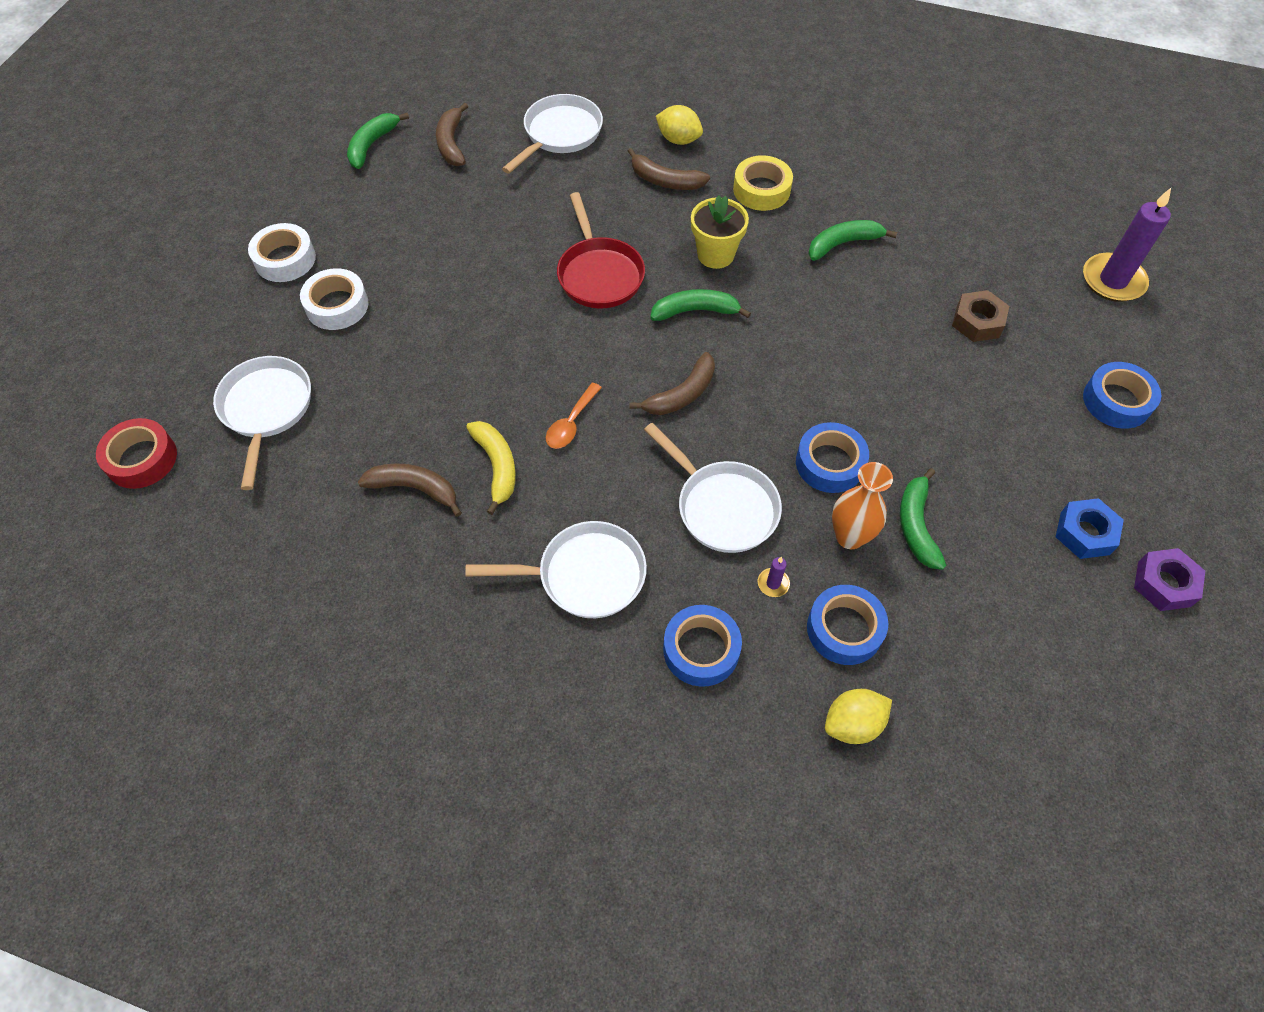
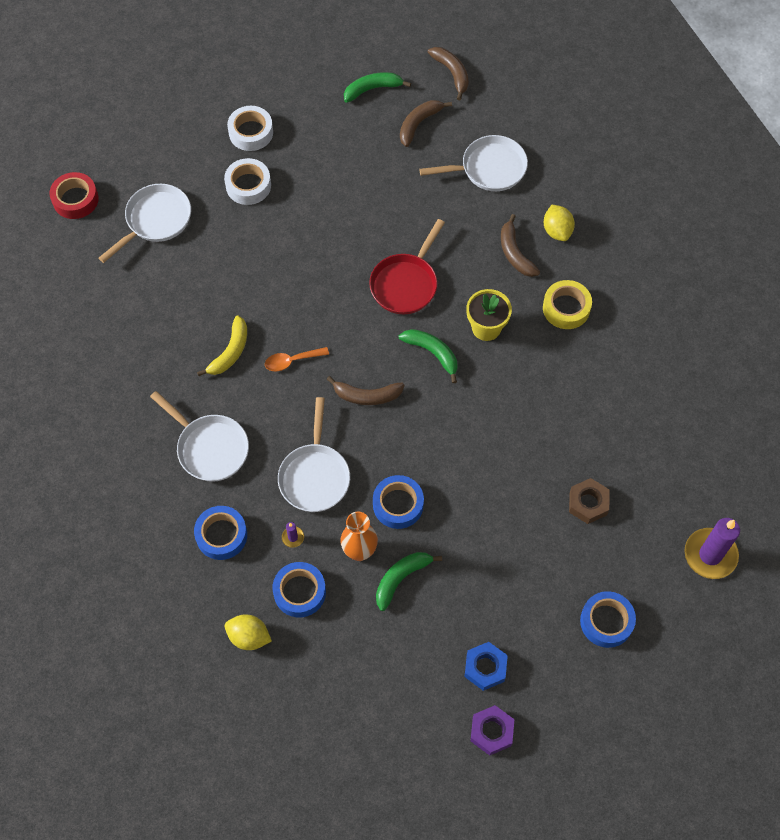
camera: 45 degrees right, 5 degrees up
(415, 489) = (180, 329): brown banana -> brown banana (452, 73)
(843, 244) = (571, 385): green banana -> none

